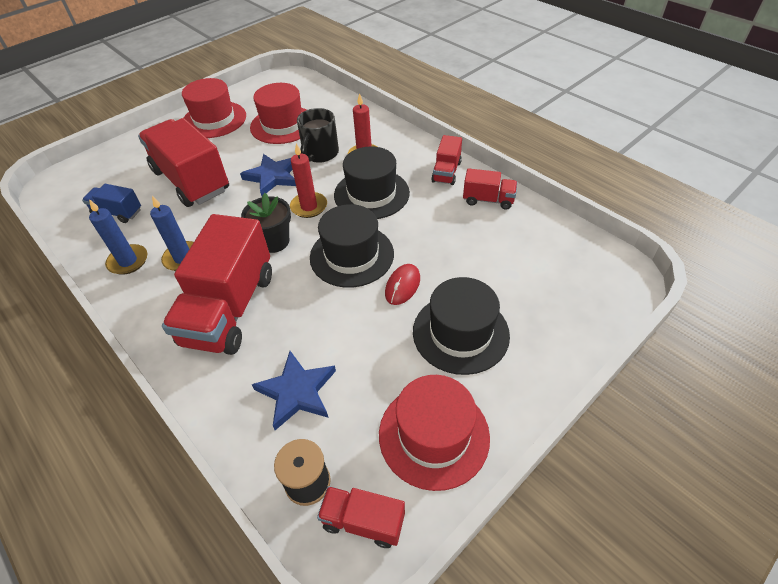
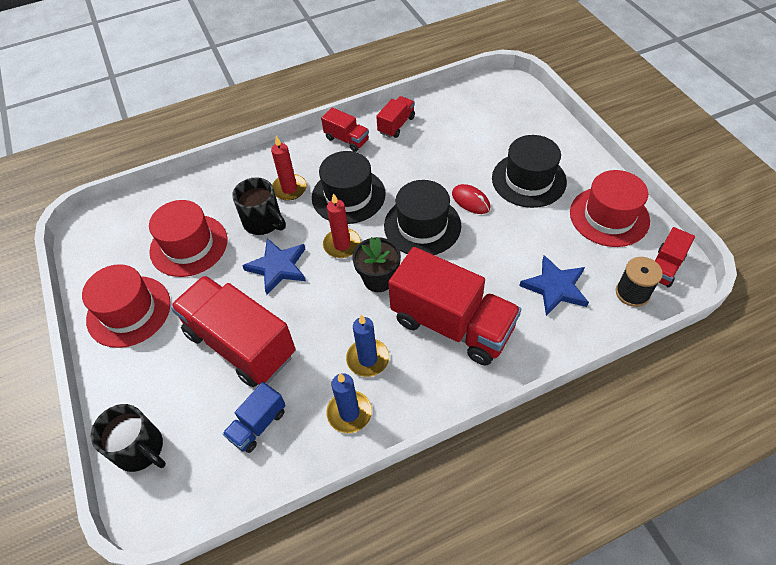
camera: 70 degrees left, 5 degrees up
(99, 164) = (141, 449): none -> black mug
(191, 181) = (240, 344): red truck -> red truck turned 60 degrees clockwise

